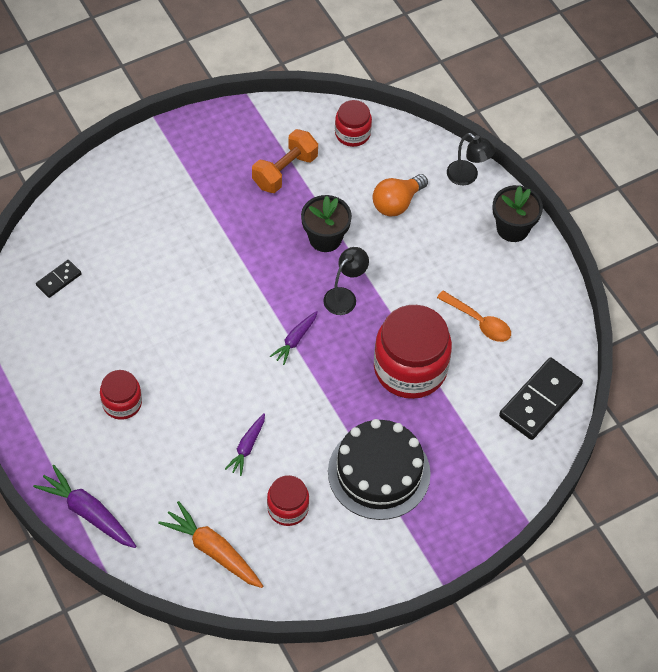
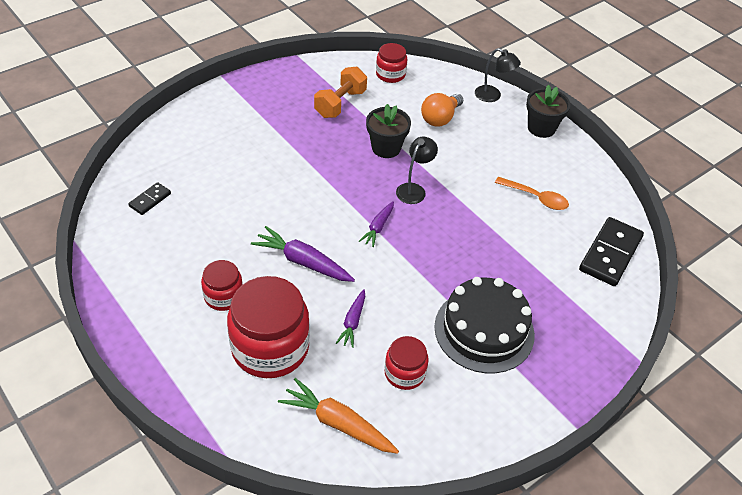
camera: 10 degrees left, 10 degrees down
(88, 513) = (202, 402): purple carrot -> purple carrot (303, 262)
(410, 368) = (487, 240): red jar -> red jar (270, 347)

